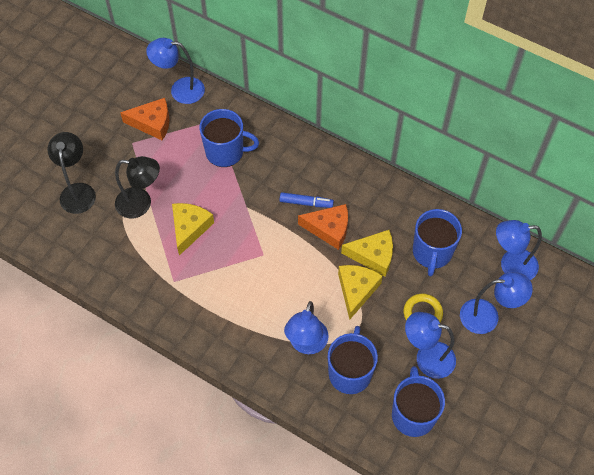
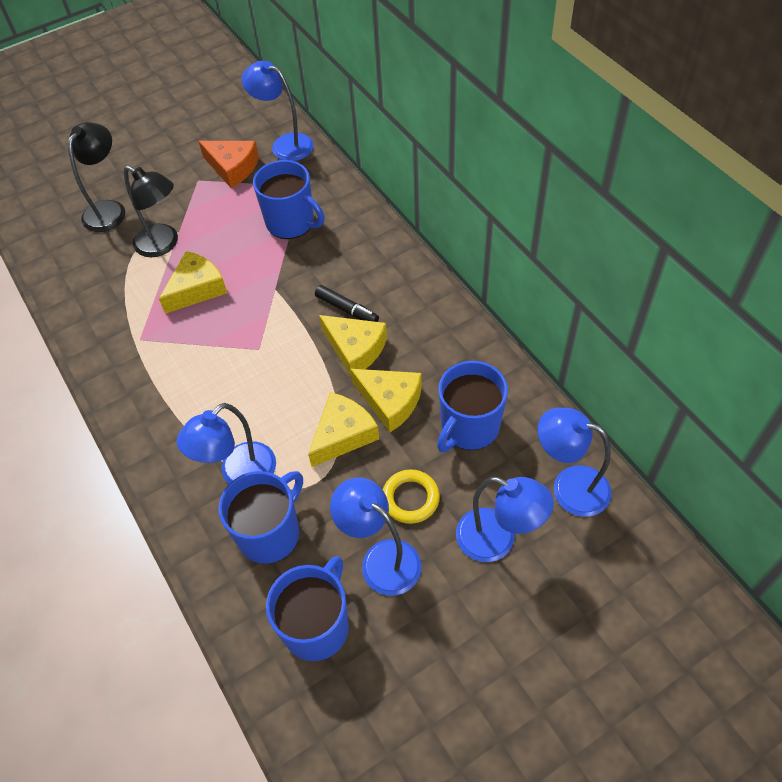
camera: 30 degrees right, 5 degrees down
(306, 203) = (347, 309): blue marker -> black marker
(329, 229) = (355, 349): orange cheese -> yellow cheese

